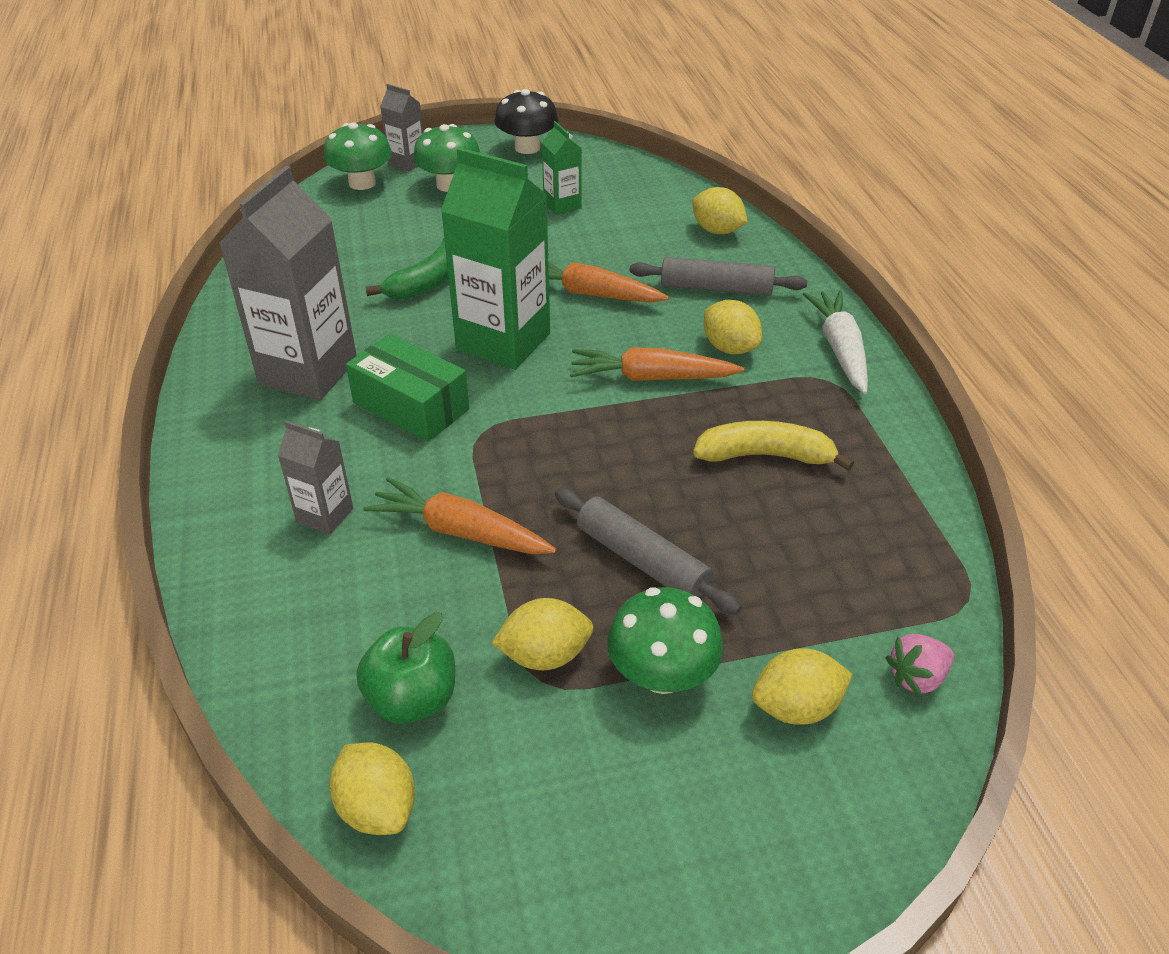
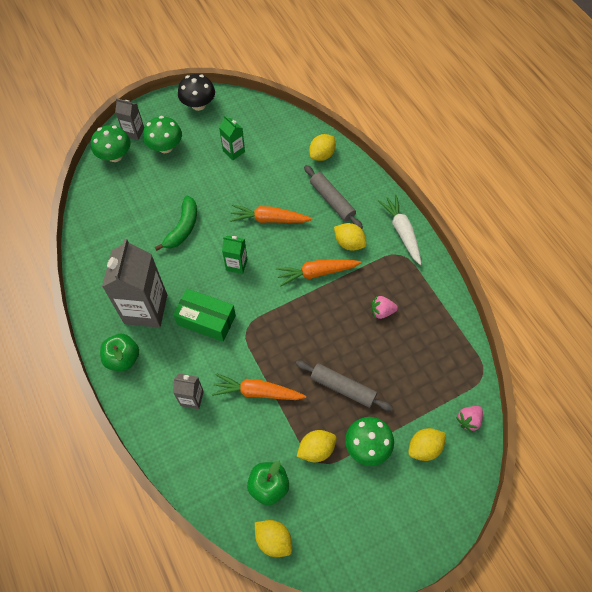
camera: 15 degrees left, 20 degrees up
(228, 431) = (123, 358): none -> green apple
(503, 341) = (236, 264): green carton -> green carton, size x0.49
(716, 288) = (332, 201): grey rolling pin -> grey rolling pin turned 60 degrees clockwise
(717, 231) = (322, 155): yellow lemon -> yellow lemon turned 75 degrees counterclockwise
(765, 456) = (382, 311): yellow banana -> pink strawberry

